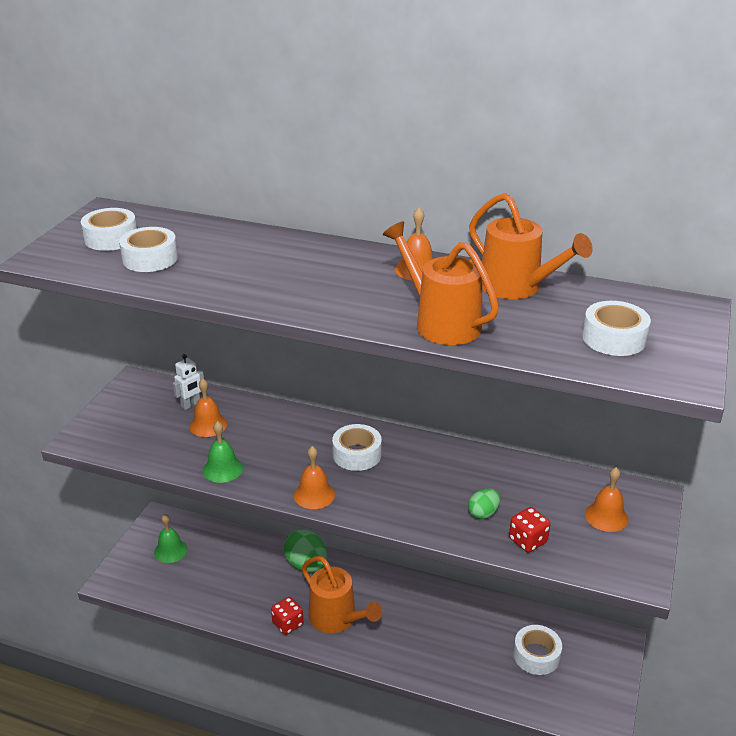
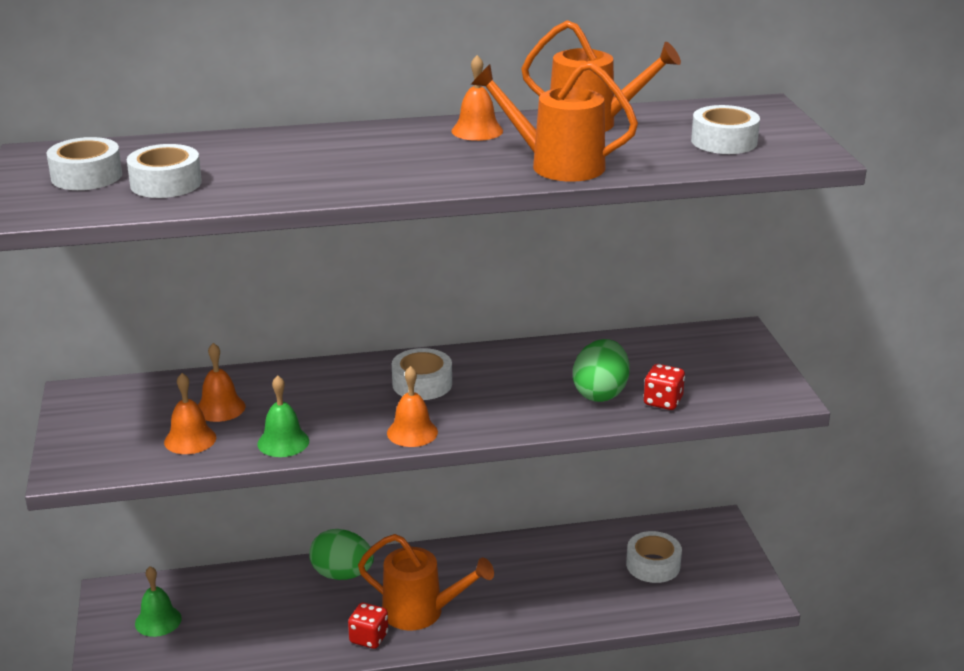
camera: 30 degrees left, 5 degrees down
(191, 405) = (177, 395): white robot -> none
(483, 513) = (600, 393): green egg -> green egg, size x1.76
(606, 516) = (714, 360): orange bell -> orange bell (190, 439)

